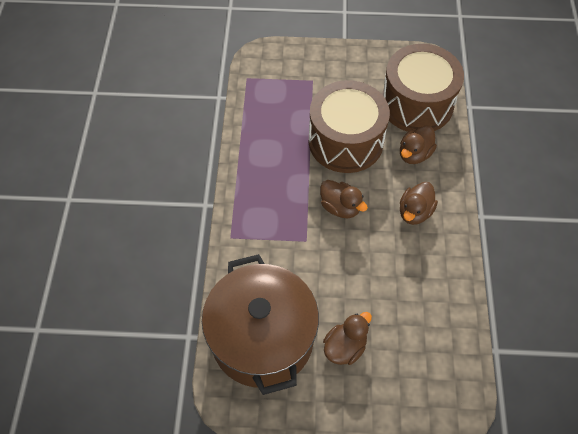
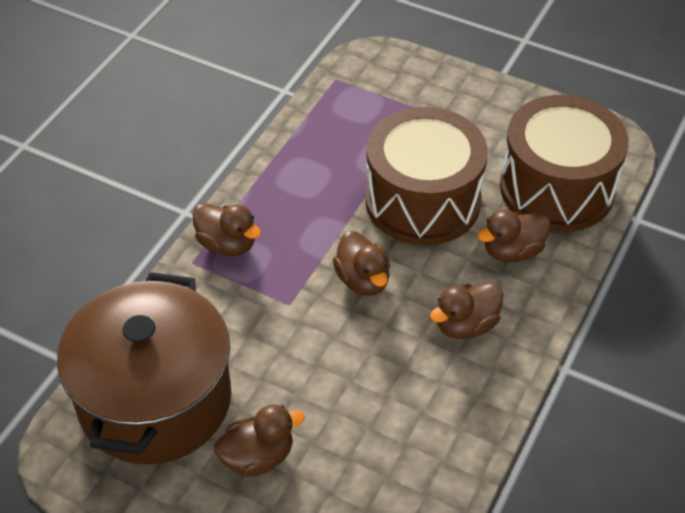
camera: 25 degrees right, 10 degrees down
(245, 216) = (227, 244): none -> brown duck

